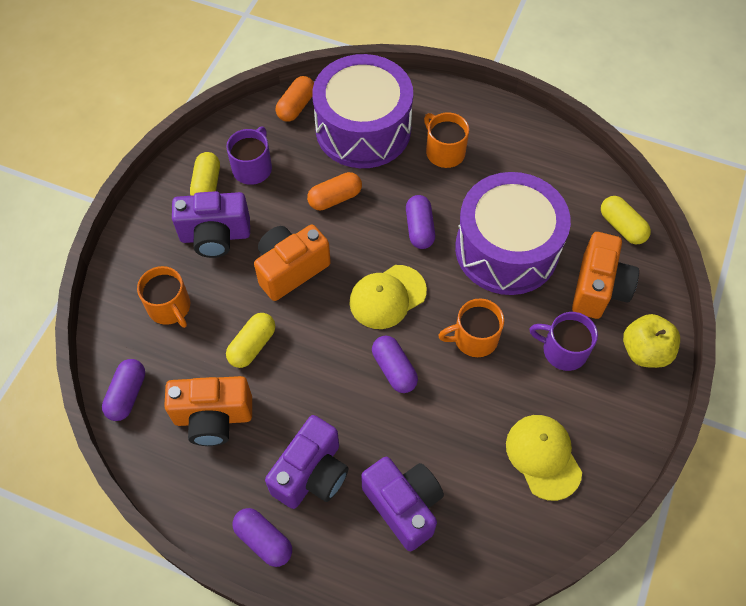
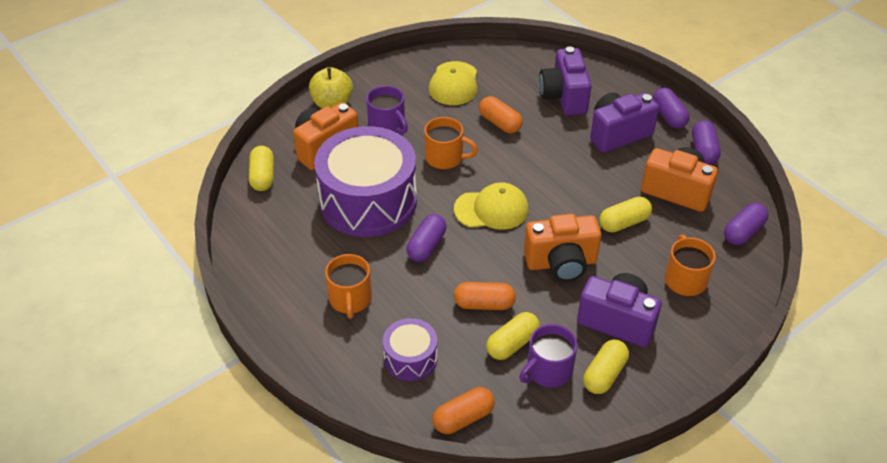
camera: 150 degrees left, 15 degrees down
(292, 176) = (512, 344): none -> yellow capsule
(363, 129) = (410, 358): purple drum -> purple drum, size x0.48
(394, 369) = (520, 164): purple capsule -> purple capsule (703, 150)
(451, 419) = (500, 123): none -> orange capsule

